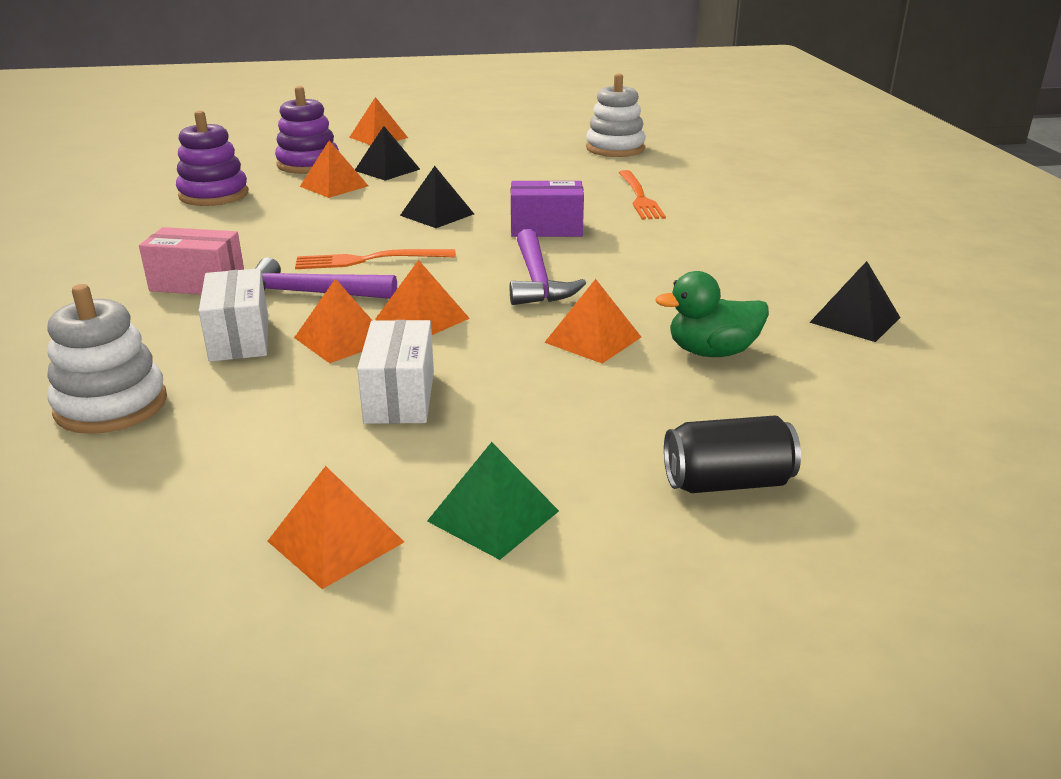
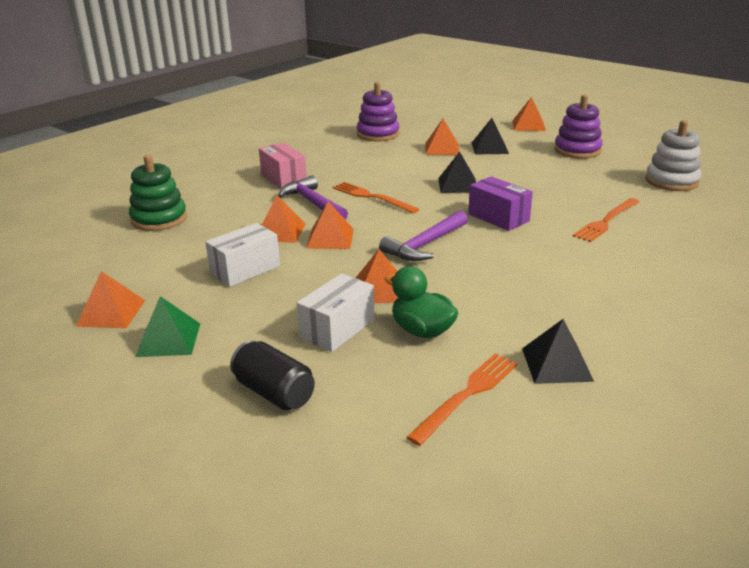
camera: 50 degrees right, 0 degrees up
(111, 405) = (159, 219): white stacking toy -> green stacking toy
(239, 338) = (248, 212): white box -> white box (337, 329)
(308, 164) = (456, 131): purple stacking toy -> purple stacking toy (577, 150)
(859, 379) = (467, 395): none -> orange fork

